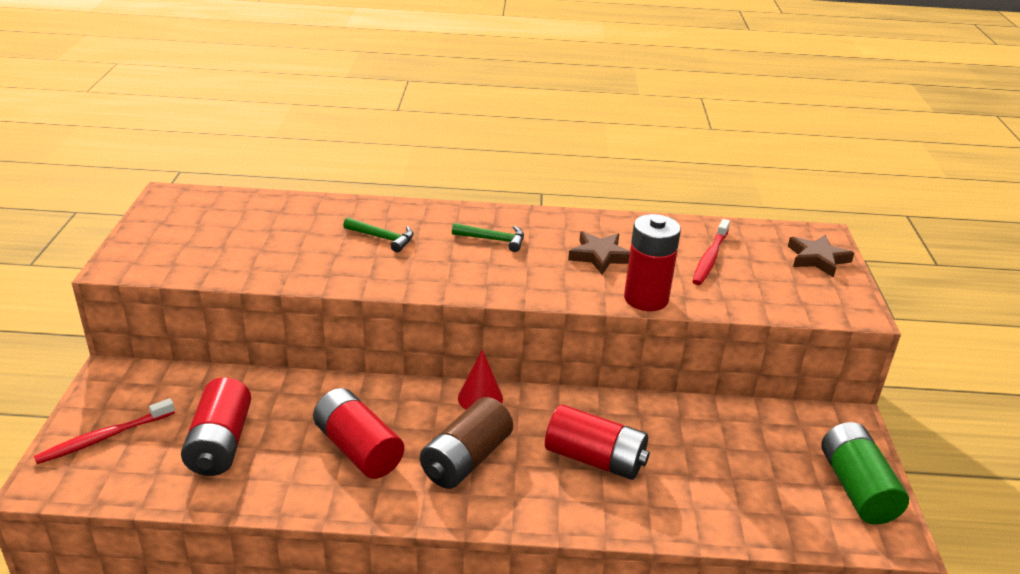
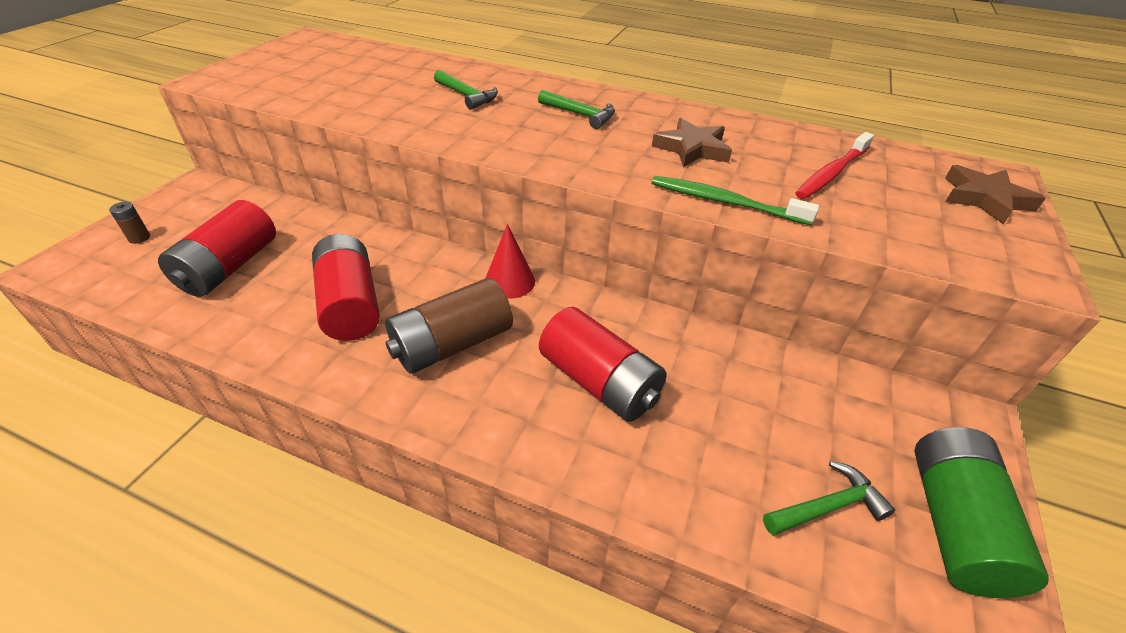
camera: 20 degrees right, 10 degrees up
(103, 438) = (139, 238): red toothbrush -> brown battery
(646, 299) = (724, 202): red battery -> green toothbrush
(780, 499) = (828, 506): none -> green hammer

